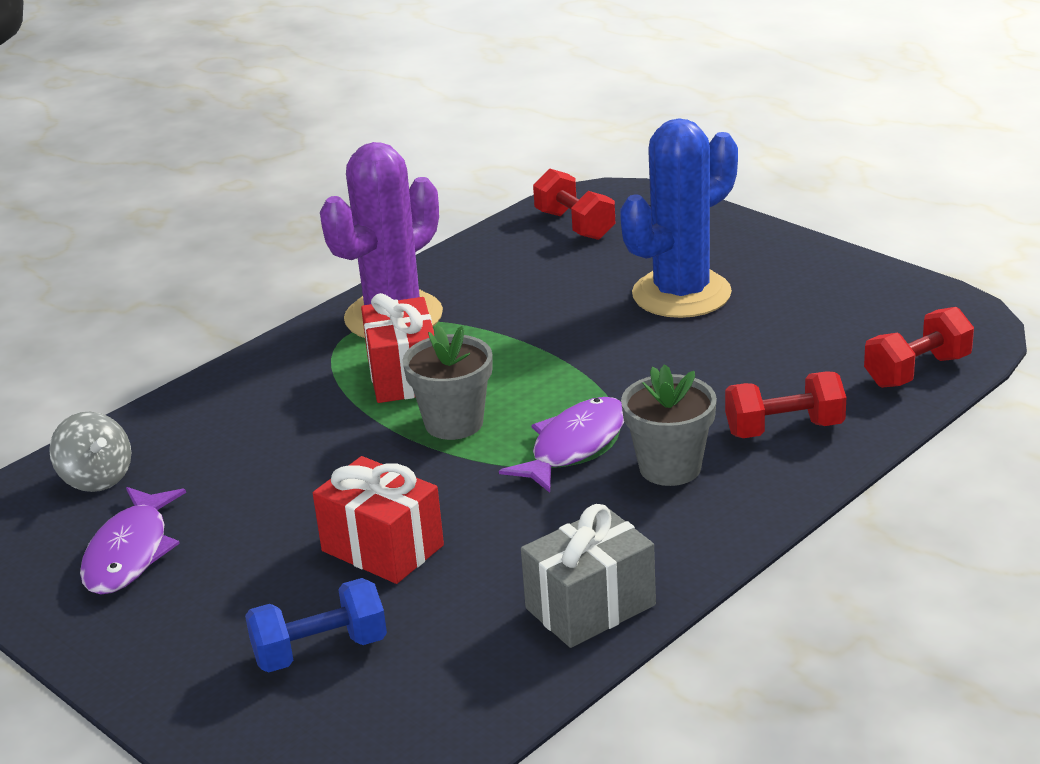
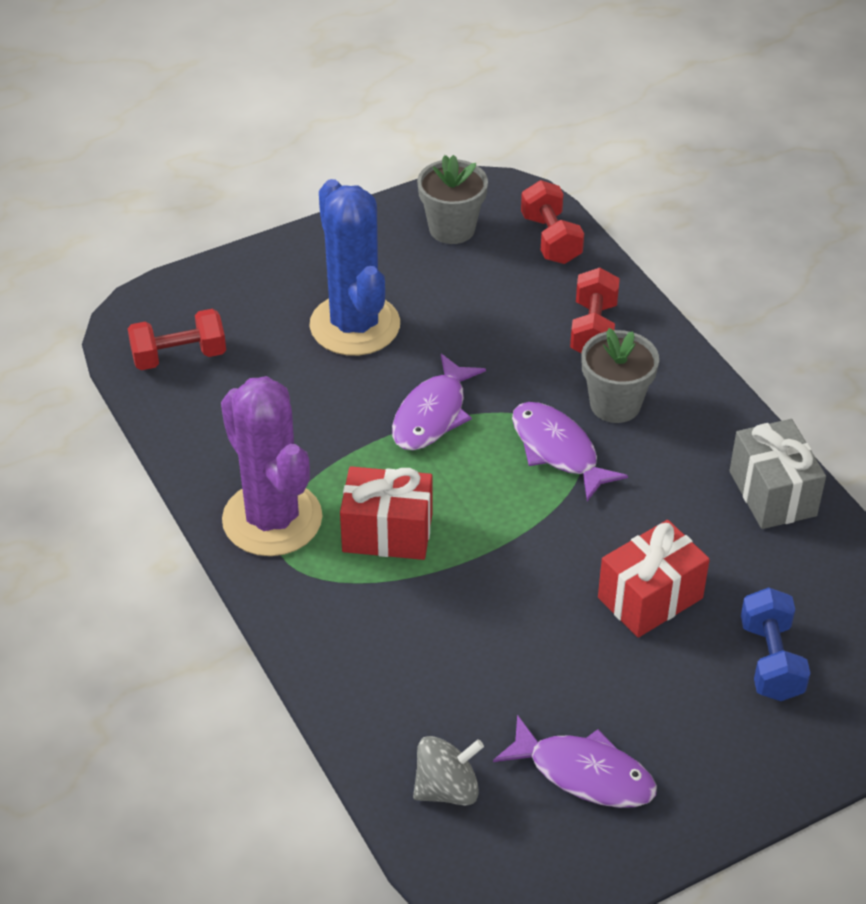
camera: 75 degrees left, 15 degrees up
(454, 423) = (484, 515): grey flower pot -> grey flower pot (452, 229)
(581, 363) = (432, 414): none -> purple fish

